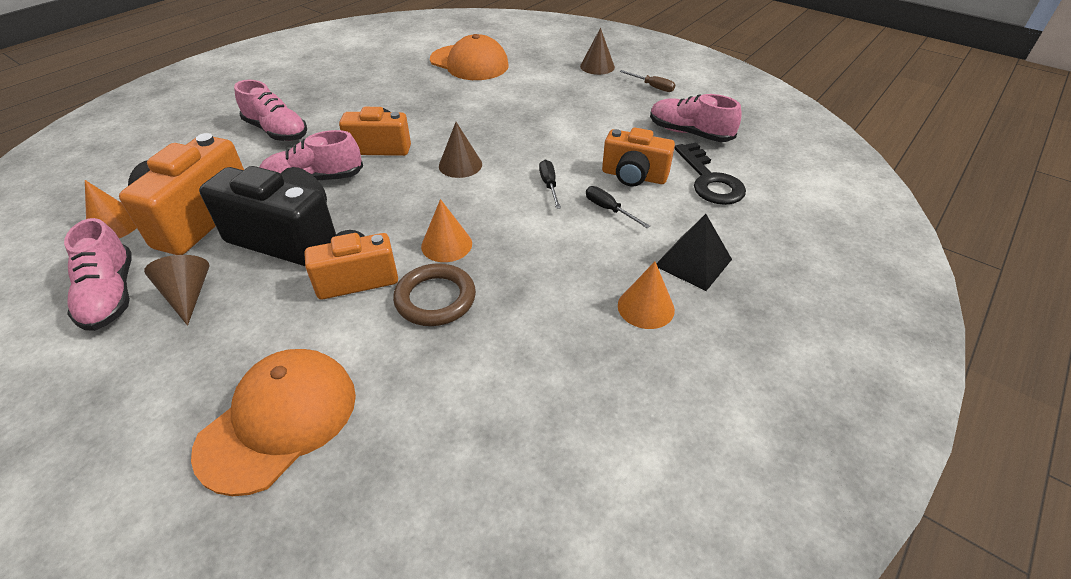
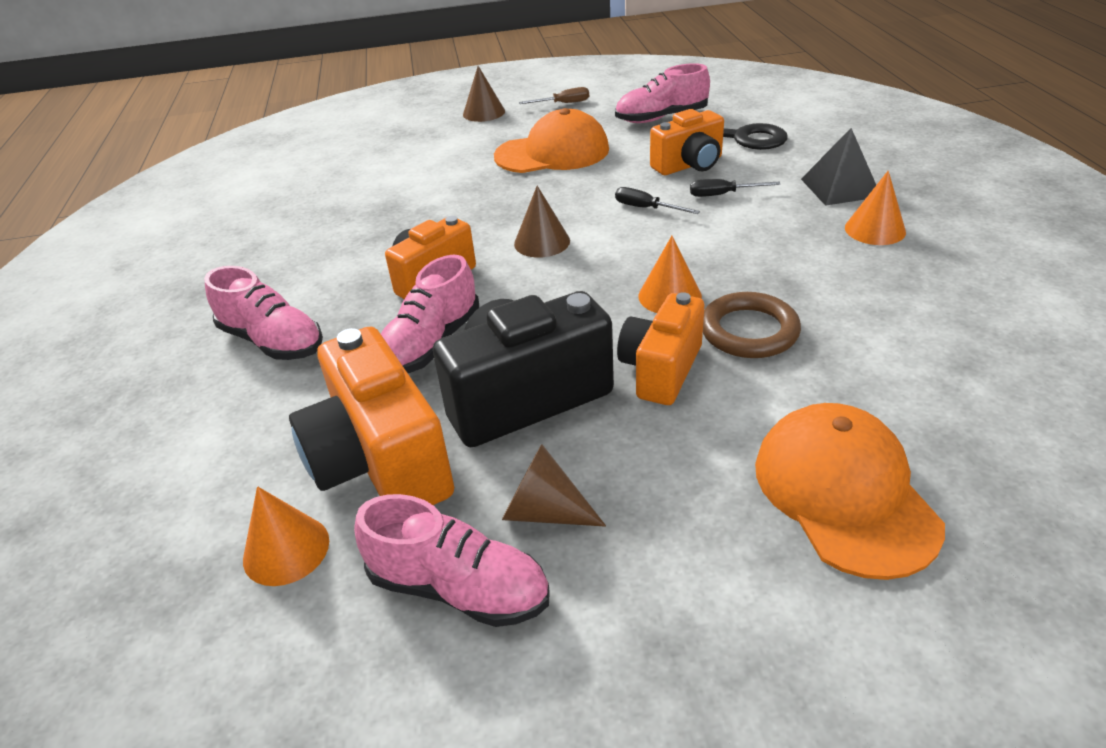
camera: 45 degrees left, 5 degrees down
(277, 131) = (272, 341): pink shoe -> pink shoe turned 45 degrees clockwise
(469, 63) = (352, 170): orange cap -> orange cap (552, 153)

